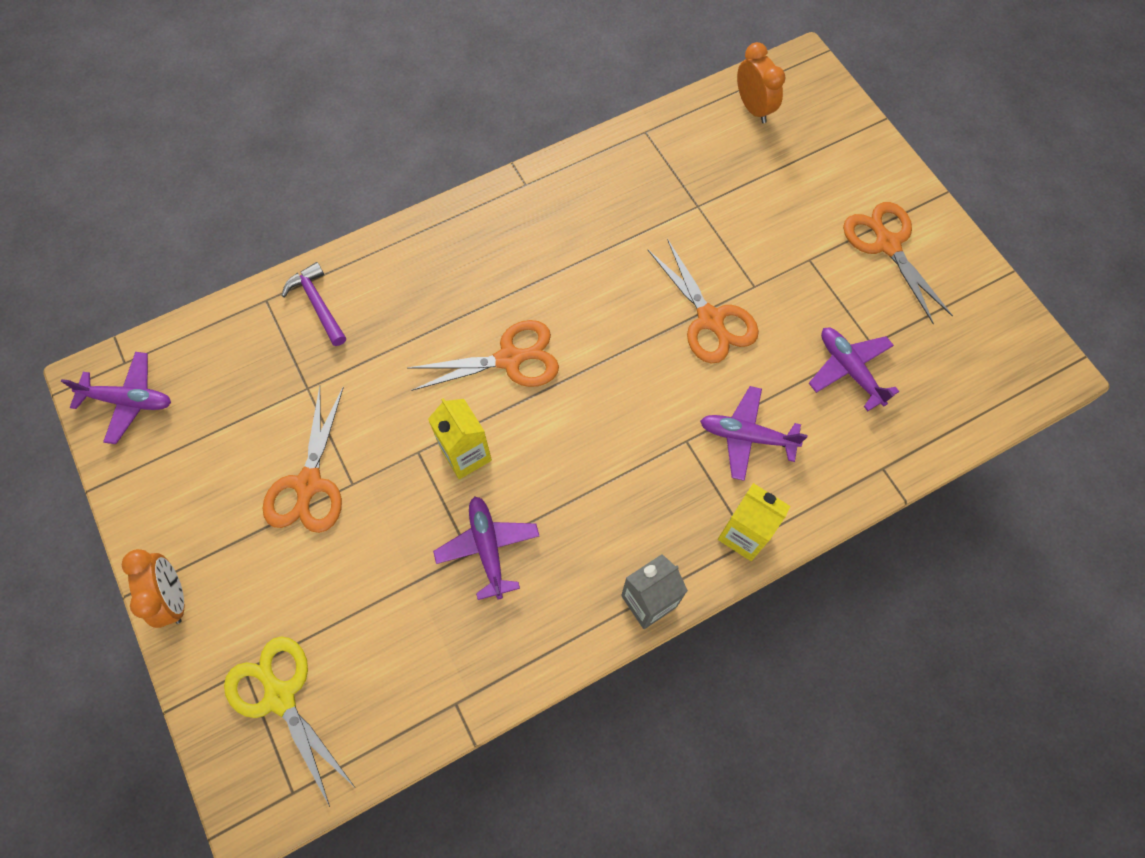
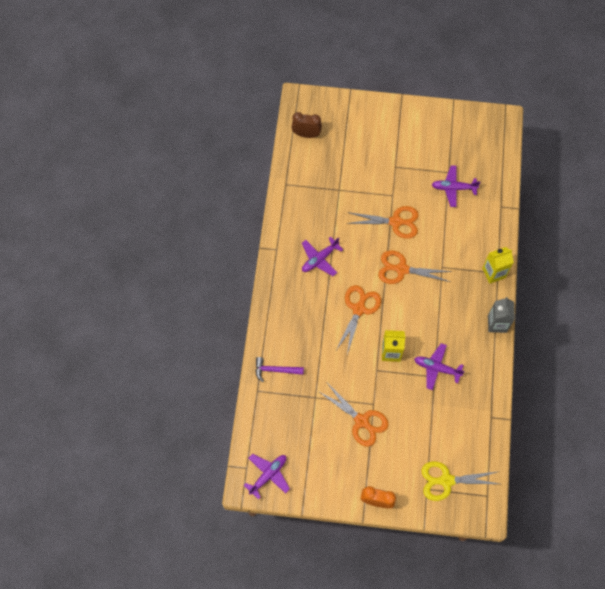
camera: 55 degrees left, 0 degrees up
(747, 436) = (455, 244): purple plane -> purple plane (319, 259)
(753, 108) = (306, 134): orange clock -> brown clock
(887, 244) = (409, 134): orange scissors -> orange scissors (401, 269)

